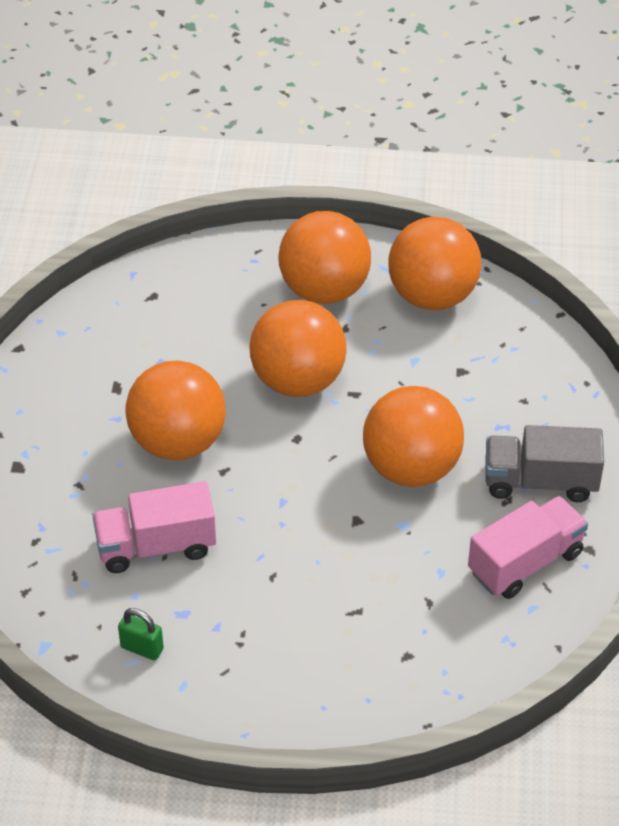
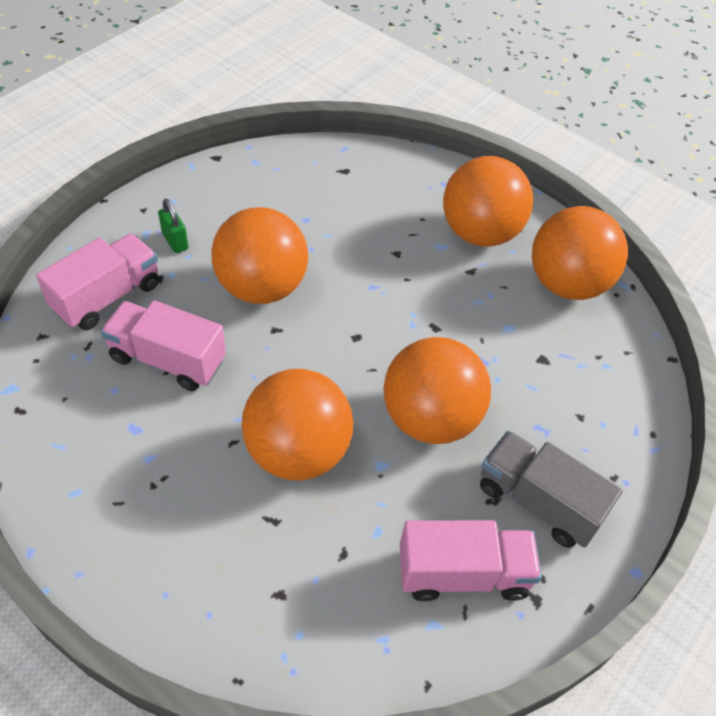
camera: 30 degrees right, 5 degrees up
(49, 527) = (107, 297): none -> pink truck
(142, 648) = (76, 438): green padlock -> green padlock (175, 241)
(298, 381) = (397, 291): orange ball -> orange ball (297, 452)

